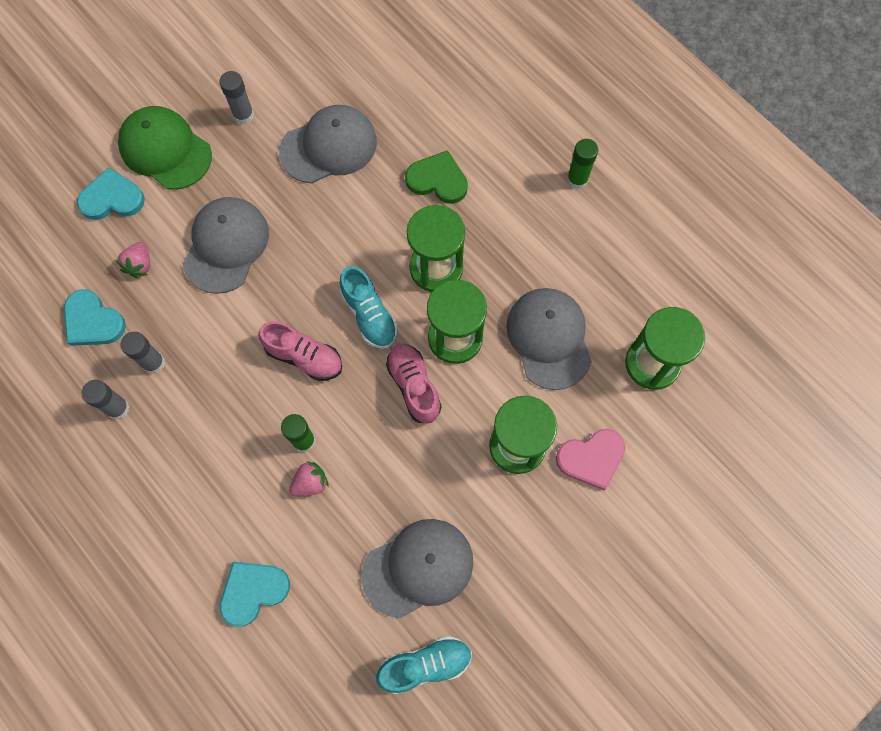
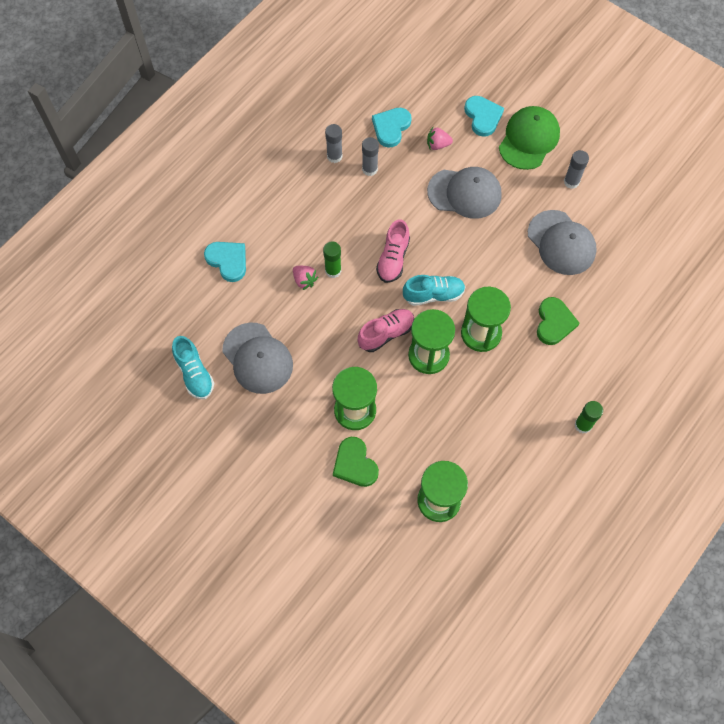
camera: 80 degrees right, 5 degrees down
(369, 315) = (433, 295): turquoise shoe -> turquoise shoe turned 150 degrees counterclockwise
(549, 338) = (442, 421): grey cap -> none
(591, 458) = (355, 464): pink heart -> green heart

